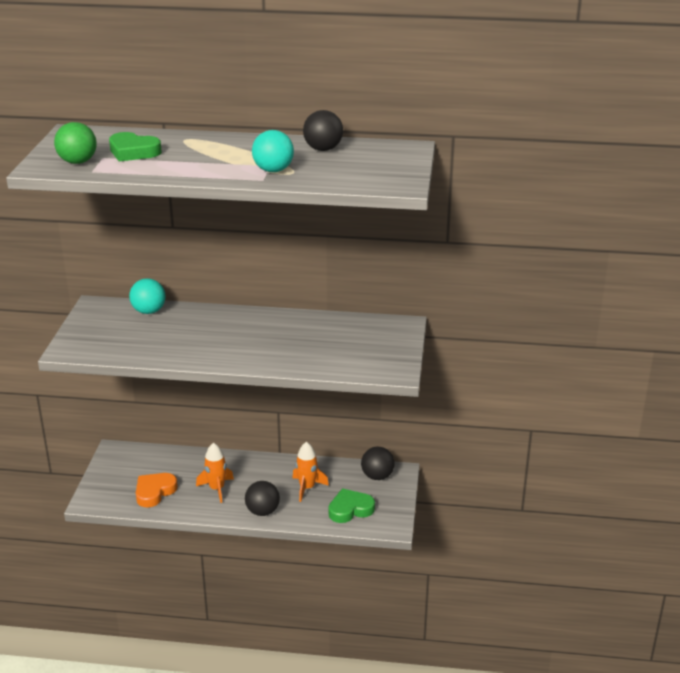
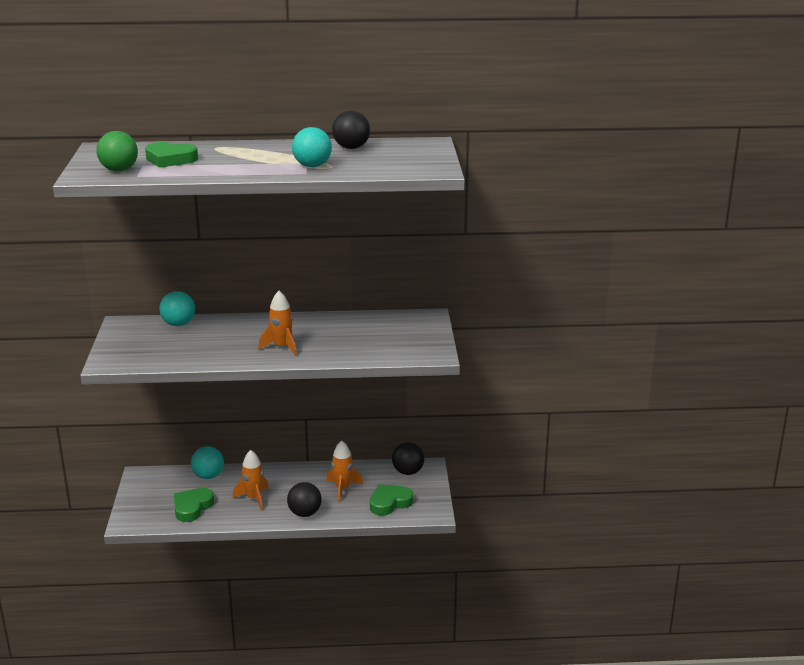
camera: 10 degrees left, 5 degrees down
(154, 492) = (192, 507): orange heart -> green heart
(178, 459) = (208, 476): none -> turquoise ball
(242, 348) = (282, 347): none -> orange rocket

